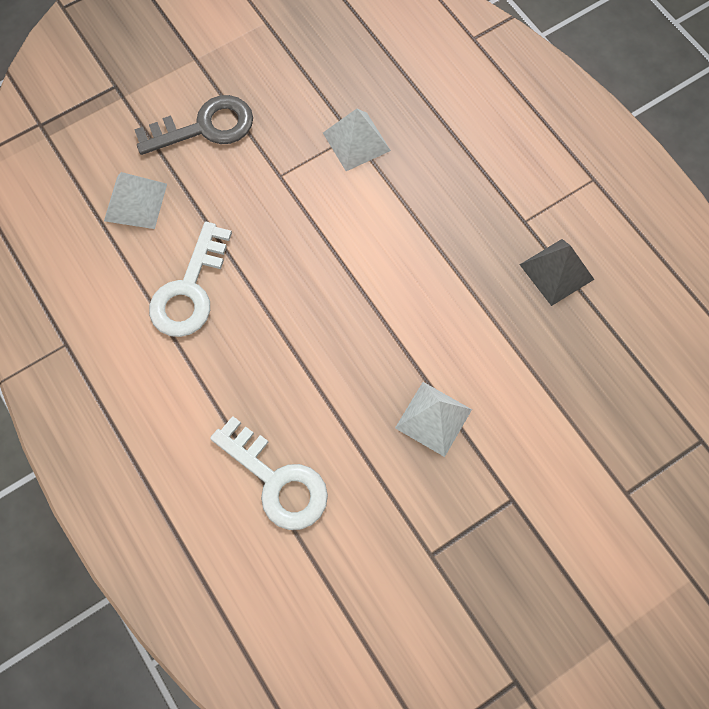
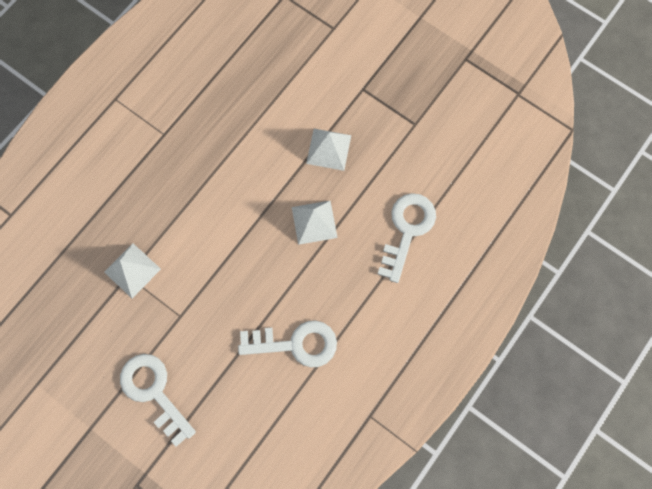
camera: 110 degrees left, 5 degrees up
(135, 202) = (238, 417): white pyramid -> white pyramid (314, 222)
(205, 127) = (154, 391): grey key -> white key
(556, 272) = (196, 104): grey pyramid -> none

